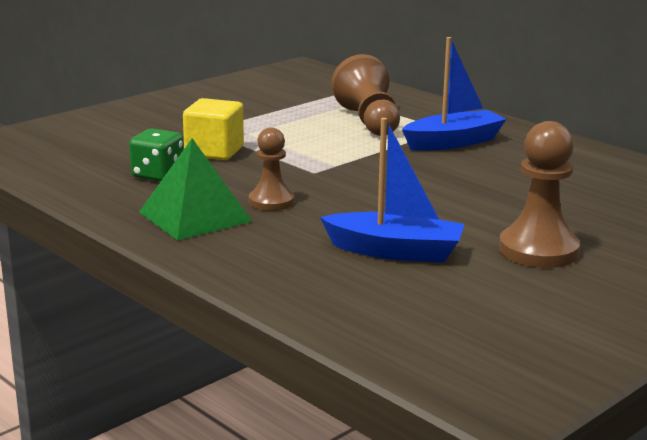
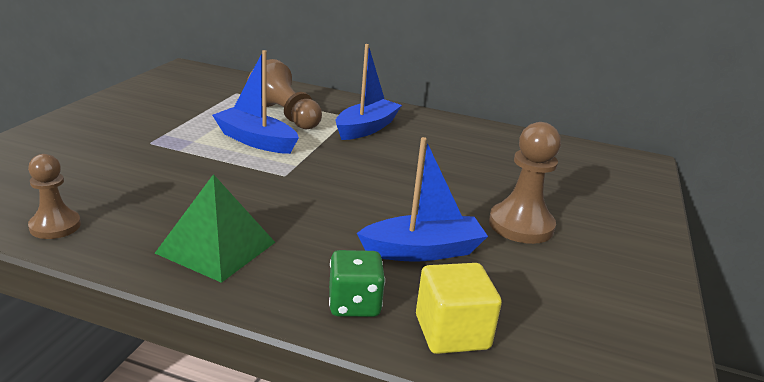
camera: 30 degrees left, 5 degrees up
(158, 175) = (141, 202): green dice -> green dice (354, 304)
(214, 151) = (177, 166): yellow cube -> yellow cube (452, 332)
(271, 202) = (274, 215): brown pawn -> brown pawn (55, 226)
(313, 140) = (255, 141): none -> blue boat

